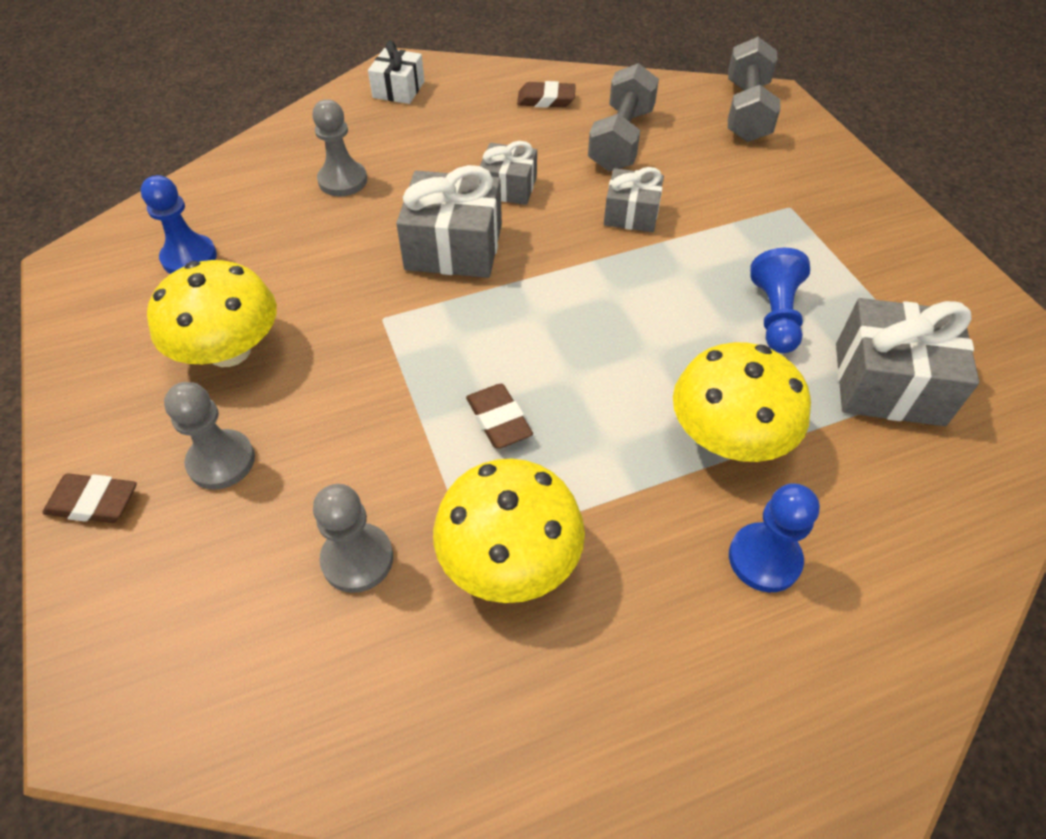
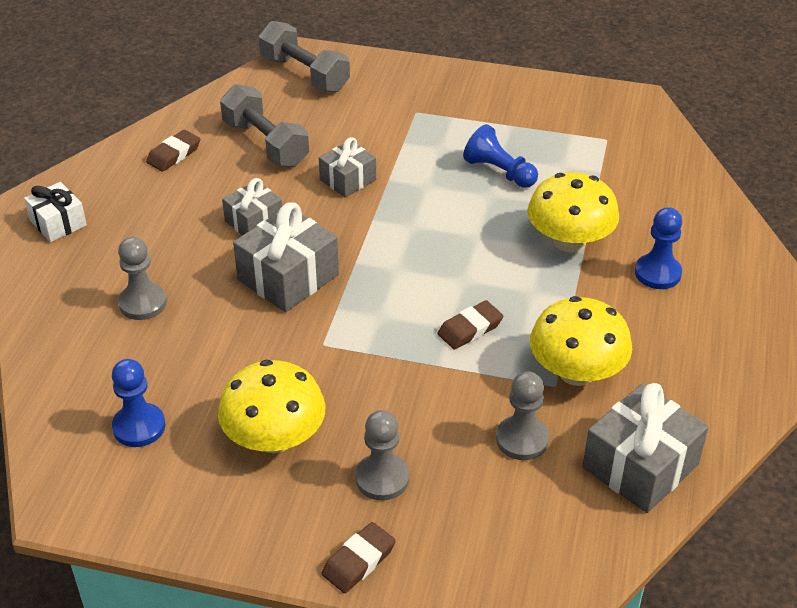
camera: 55 degrees left, 10 degrees down
(499, 420) = (470, 329): brown eraser -> brown eraser turned 45 degrees counterclockwise
(888, 383) = (588, 161): grey gift -> grey gift (640, 466)

